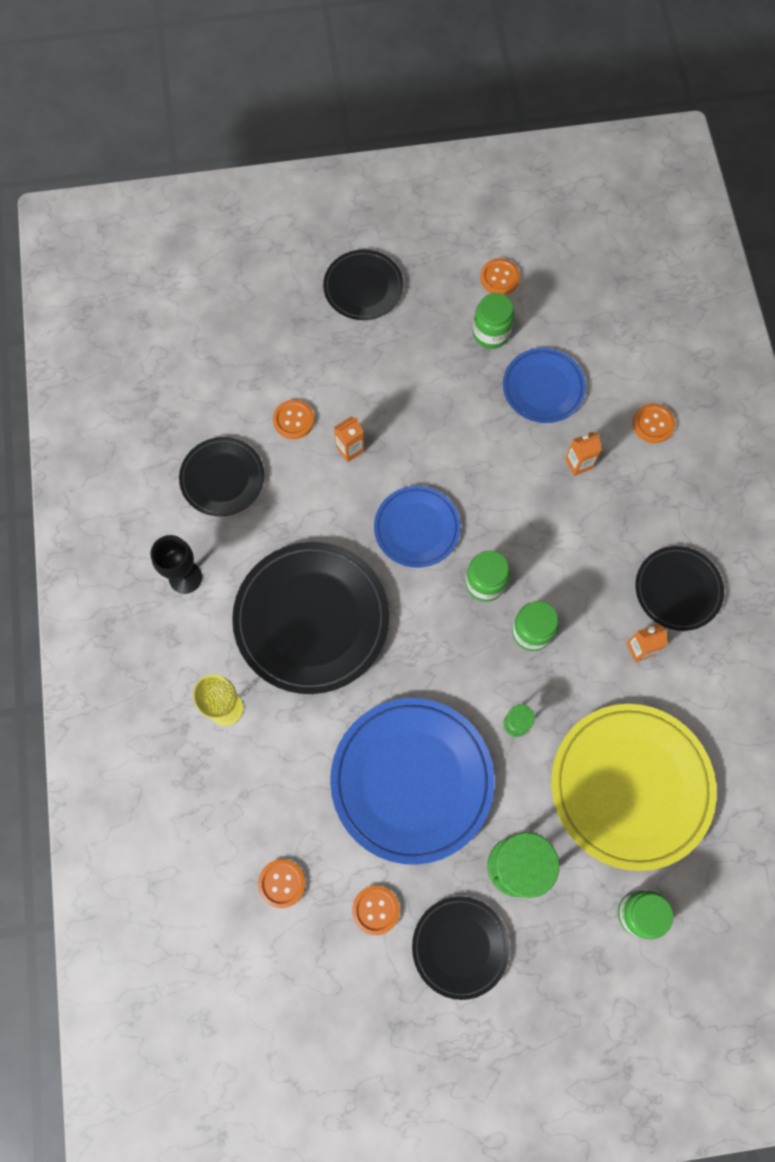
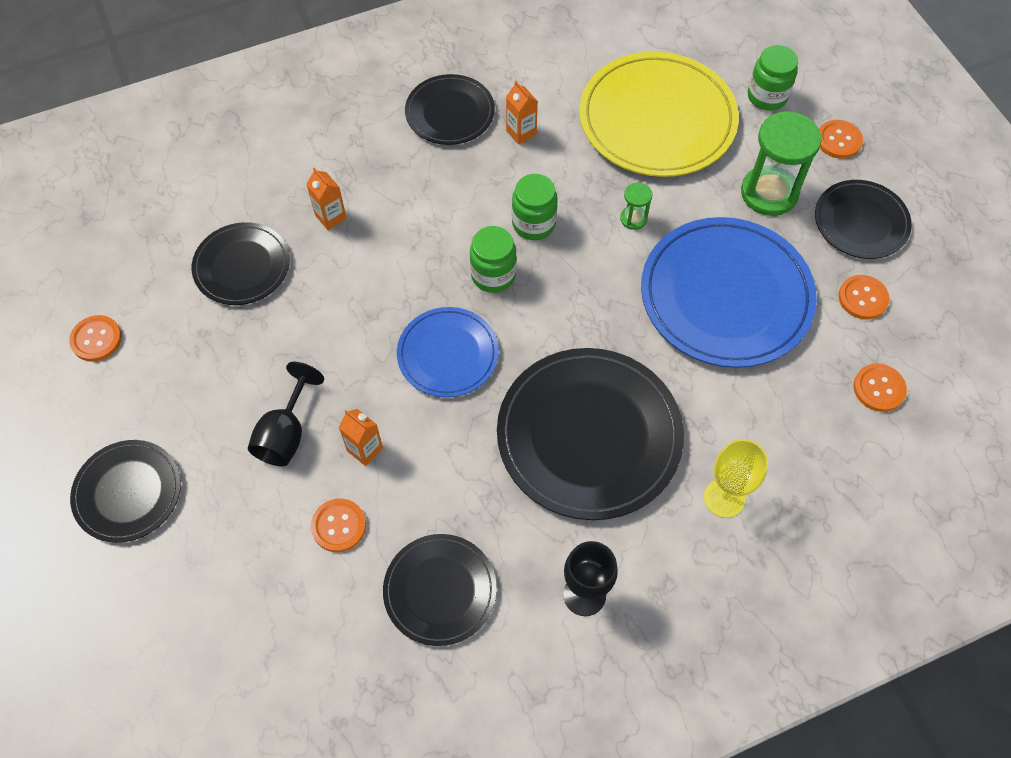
camera: 105 degrees left, 10 degrees down
(380, 396) = (286, 433): none -> black goblet
(491, 333) = (177, 332): green jar -> none
(543, 387) = (242, 266): blue plate -> black plate
(653, 424) = (268, 159): orange button -> orange button (838, 140)

